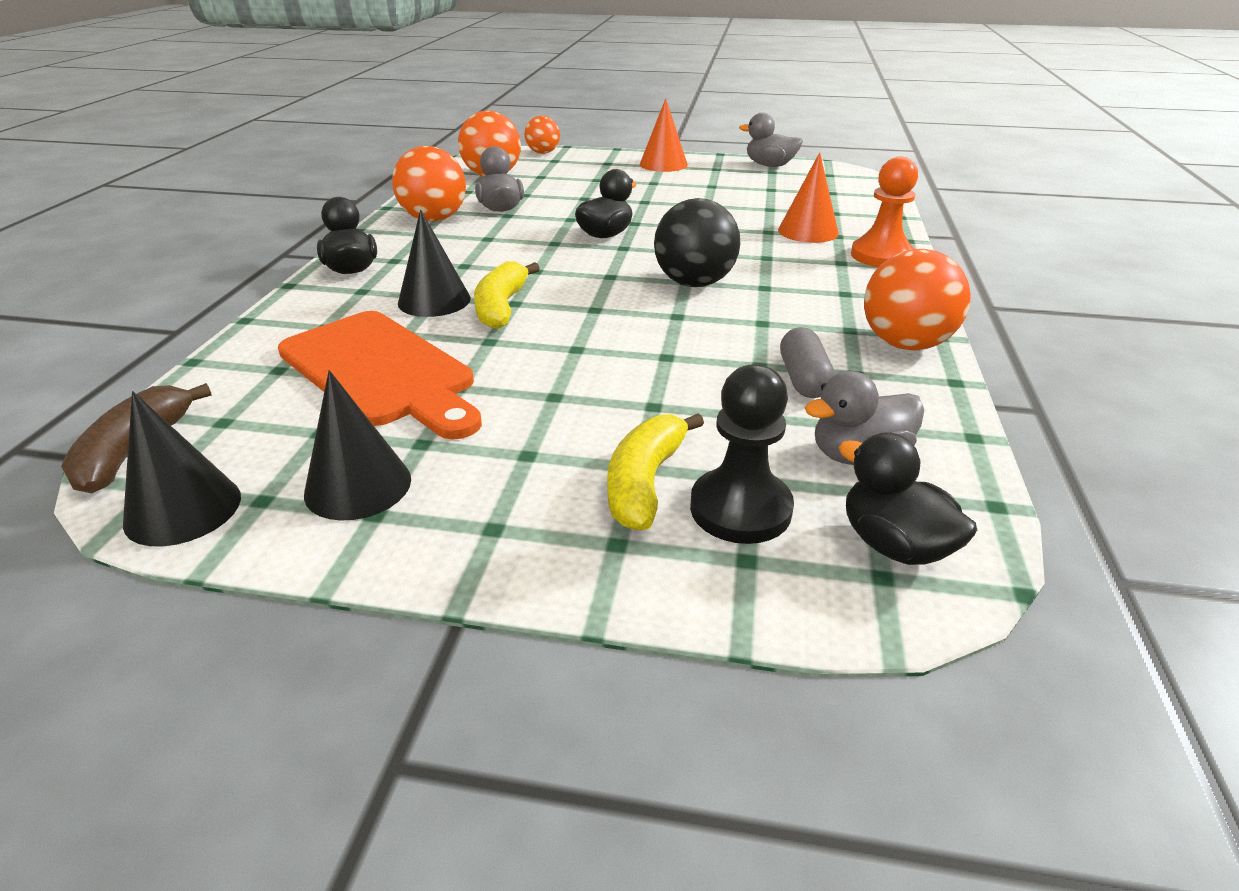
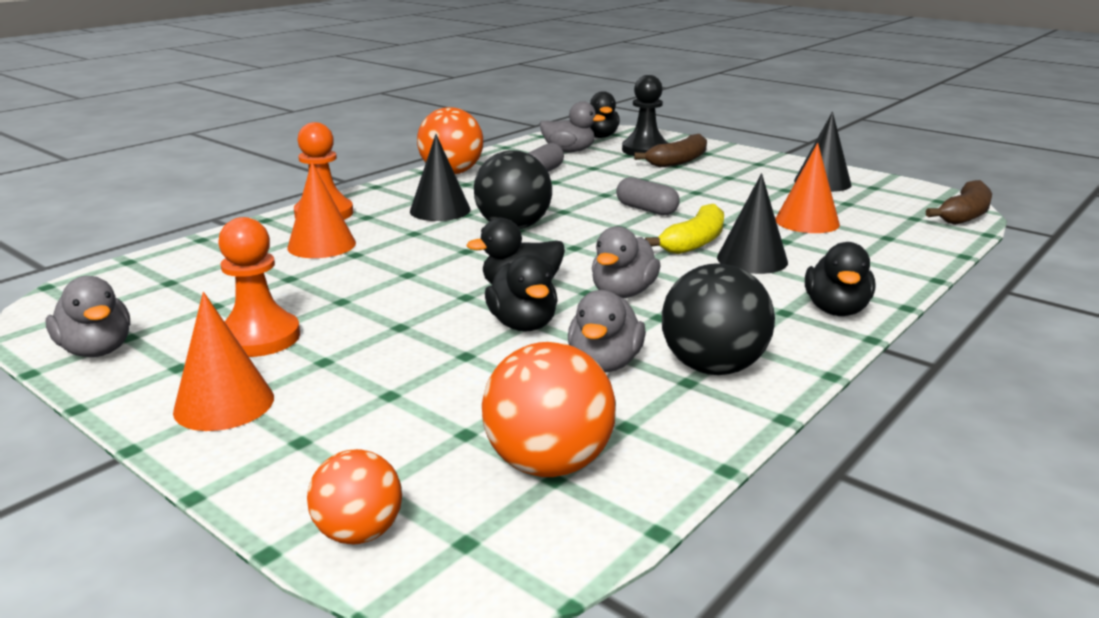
camera: 150 degrees left, 10 degrees down
(183, 509) = (915, 191): black cone -> black cone (440, 210)
(381, 371) = (807, 222): orange cutting board -> orange cone
(434, 219) = (713, 367): orange ball -> black ball
(527, 247) = (623, 293): none -> grey duck
(572, 216) = (523, 325): none -> black duck
(589, 342) = (646, 209): none -> grey capsule
(645, 482) = (678, 161): yellow banana -> brown banana
(707, 183) = (259, 338): none -> orange pawn

